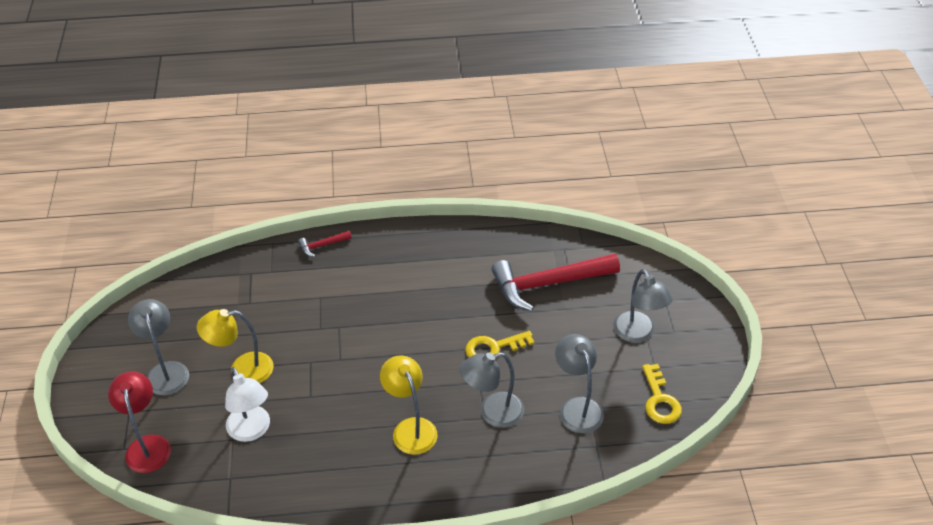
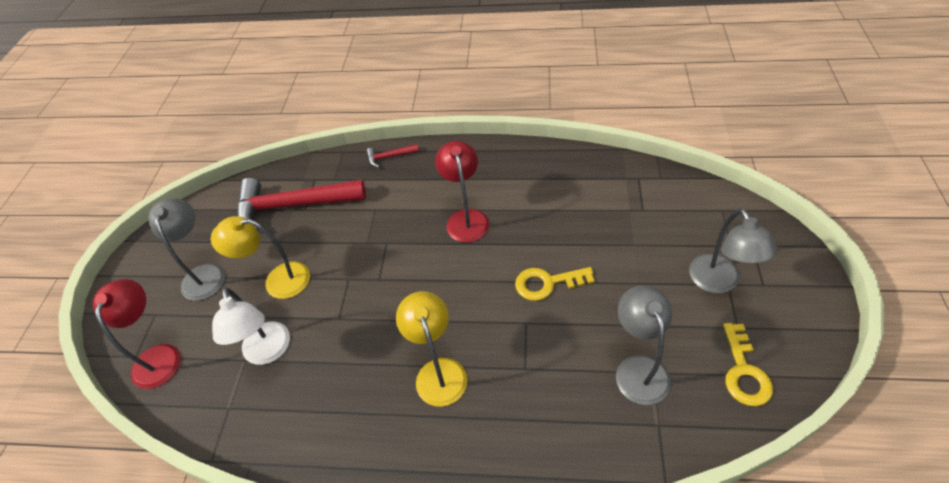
camera: 15 degrees right, 5 degrees up
(410, 298) = (466, 218): none -> red lamp
(492, 412) = (535, 363): grey lamp -> none
(548, 284) = (617, 215): red hammer -> red hammer (293, 205)

